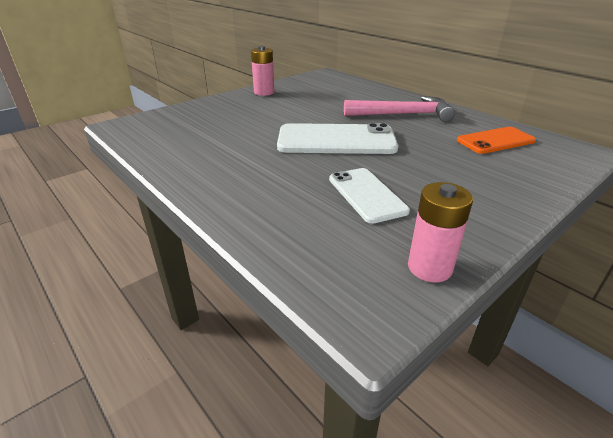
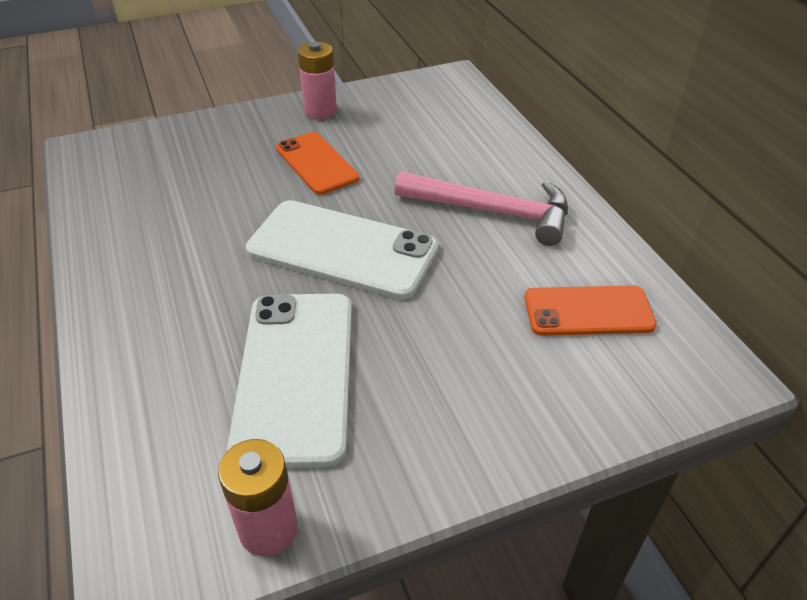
camera: 20 degrees right, 10 degrees up
(283, 111) = (317, 163): none -> orange phone
(366, 194) = (296, 375): white phone -> white phone, size x1.60

